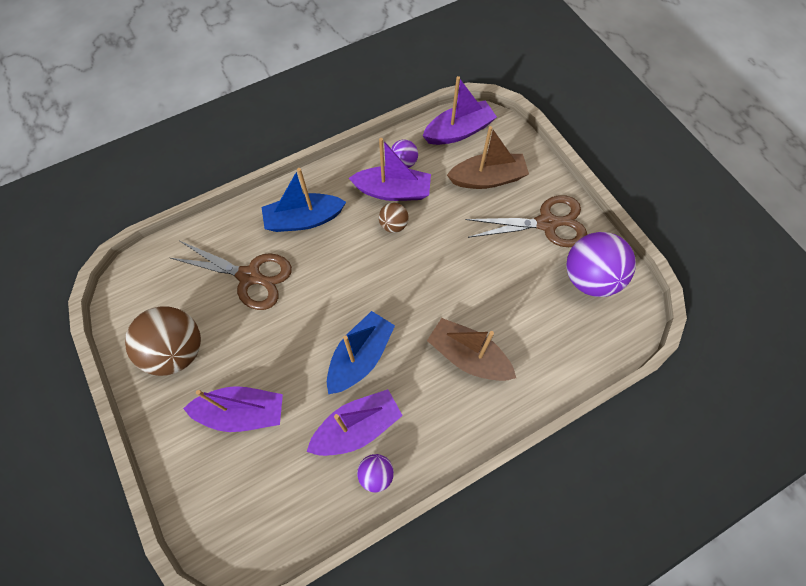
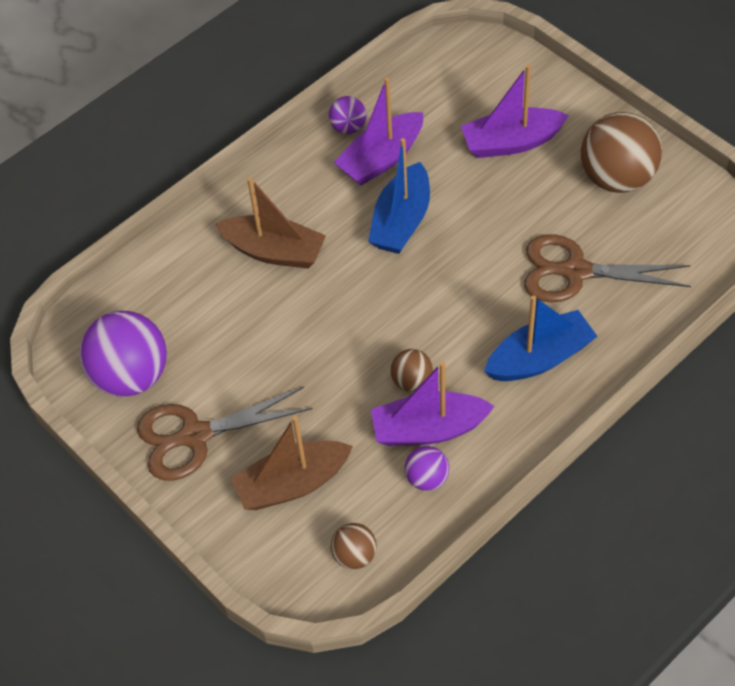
camera: 170 degrees right, 10 degrees down
(458, 131) = (354, 555): purple boat -> brown ball

